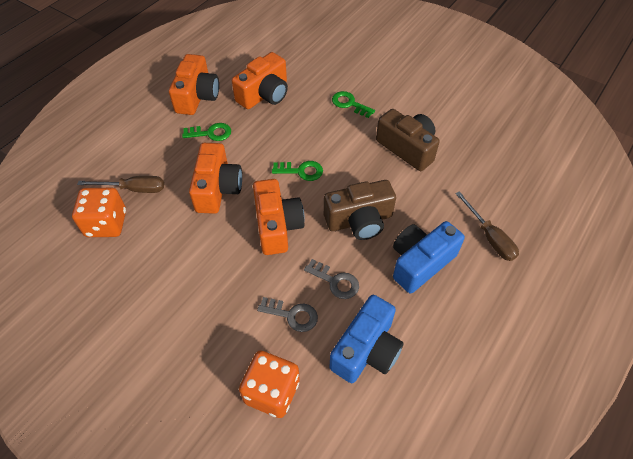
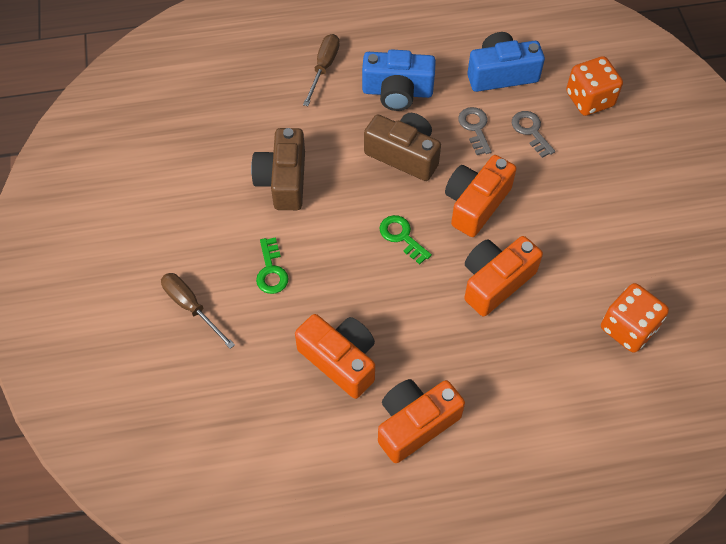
camera: 135 degrees left, 5 degrees up
(133, 189) = (577, 348): brown screwdriver -> brown screwdriver (191, 307)
(211, 133) = (445, 355): green key -> none
(264, 94) = (340, 360): orange camera -> orange camera turned 45 degrees clockwise

